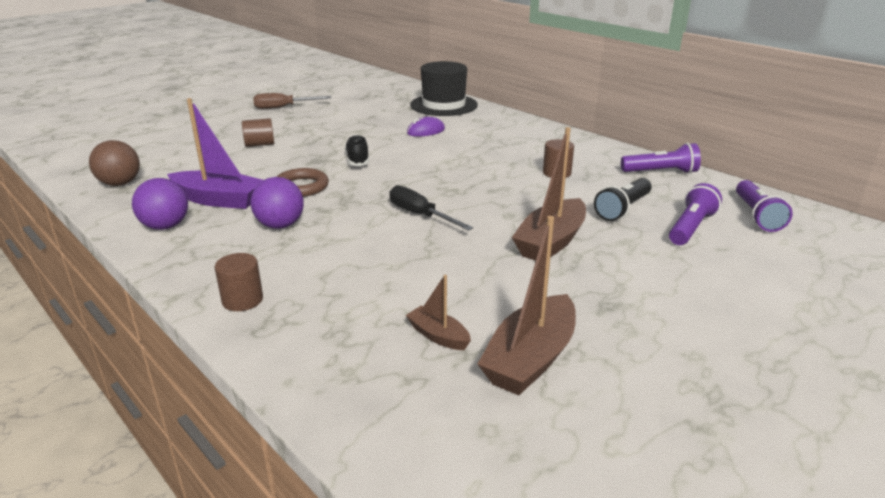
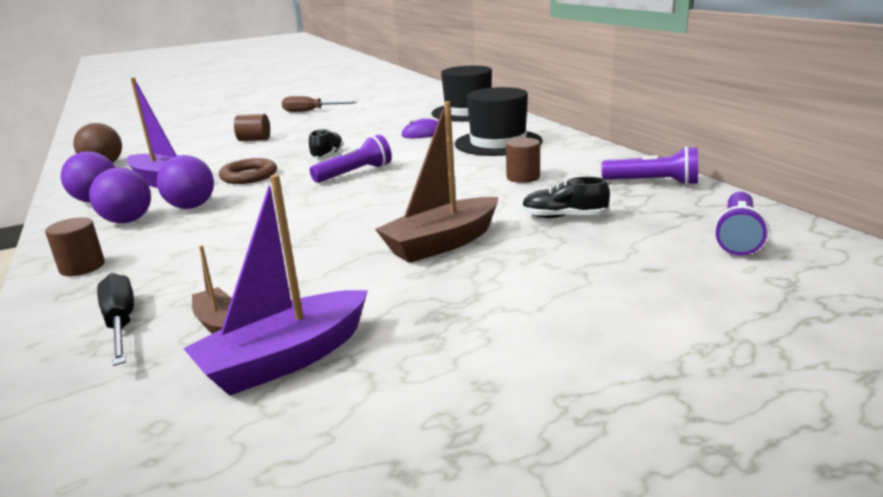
camera: 20 degrees right, 5 degrees down
(230, 247) = (127, 221): none -> purple ball
(420, 215) = (332, 207): black screwdriver -> black screwdriver (121, 323)
(502, 138) = (498, 143): none -> black hat
(530, 359) = (286, 359): brown boat -> purple boat
(623, 209) = (564, 217): black flashlight -> black shoe
(691, 228) = (631, 242): purple flashlight -> purple flashlight (355, 173)

